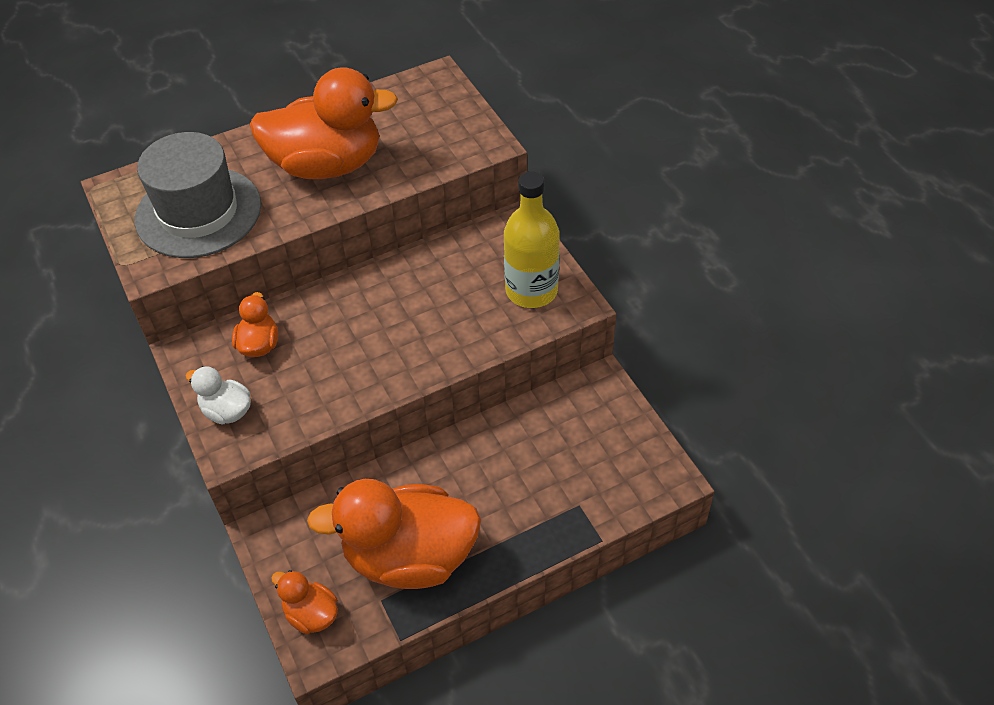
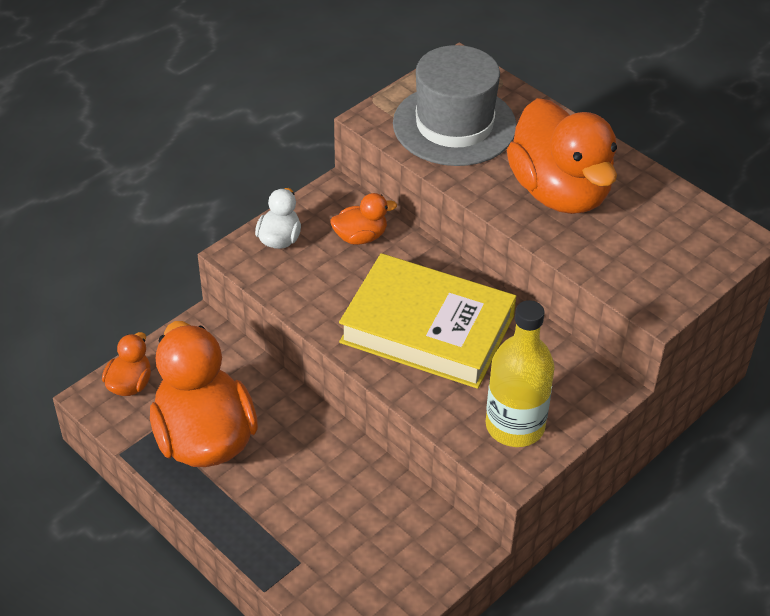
camera: 70 degrees right, 5 degrees down
(399, 322) = (427, 329): none -> yellow book

